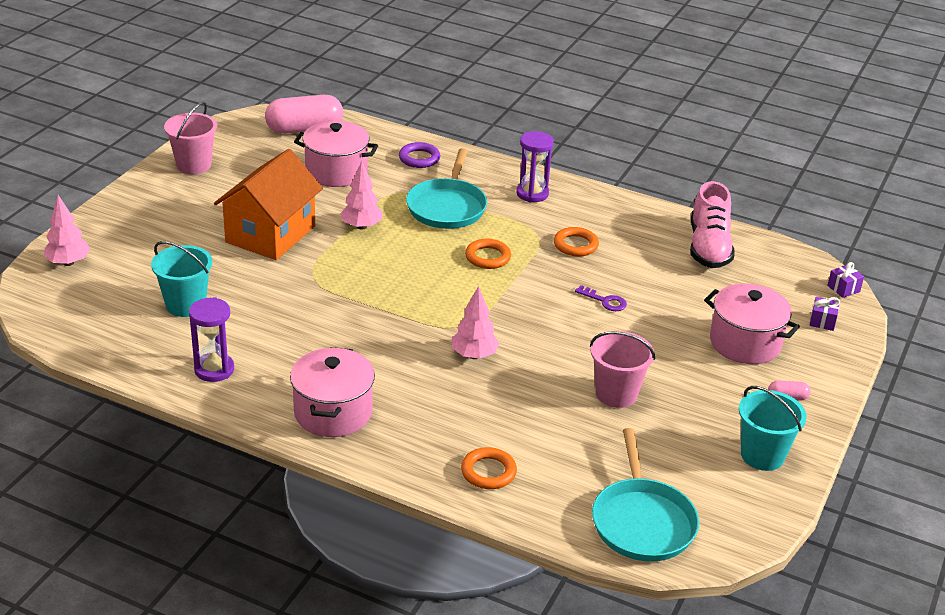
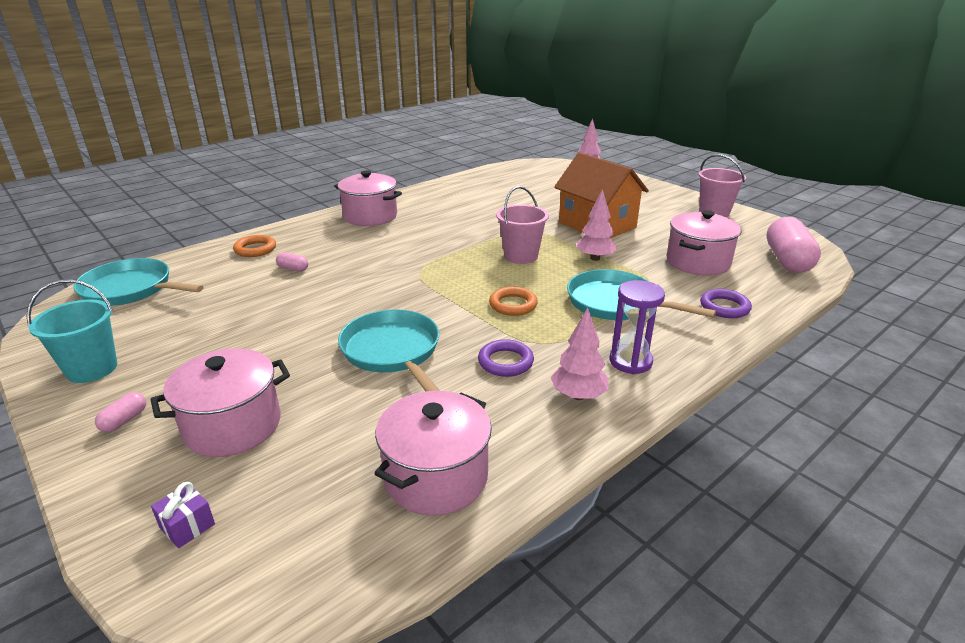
camera: 115 degrees right, 5 degrees down
(186, 305) = (520, 193): turquoise bucket -> none
(214, 369) = (446, 194): purple hourglass -> none
(474, 355) = (378, 269): pink tree -> pink tree (578, 395)
(514, 417) = (293, 269): none -> pink capsule
(575, 245) = (505, 362): orange ring -> purple ring
(605, 301) = (392, 351): purple key -> turquoise pan
(616, 394) = (262, 317): pink bucket -> pink bucket (521, 256)
(709, 247) = (436, 477): pink shoe -> pink pot
(843, 289) = (220, 604): purple gift -> none

